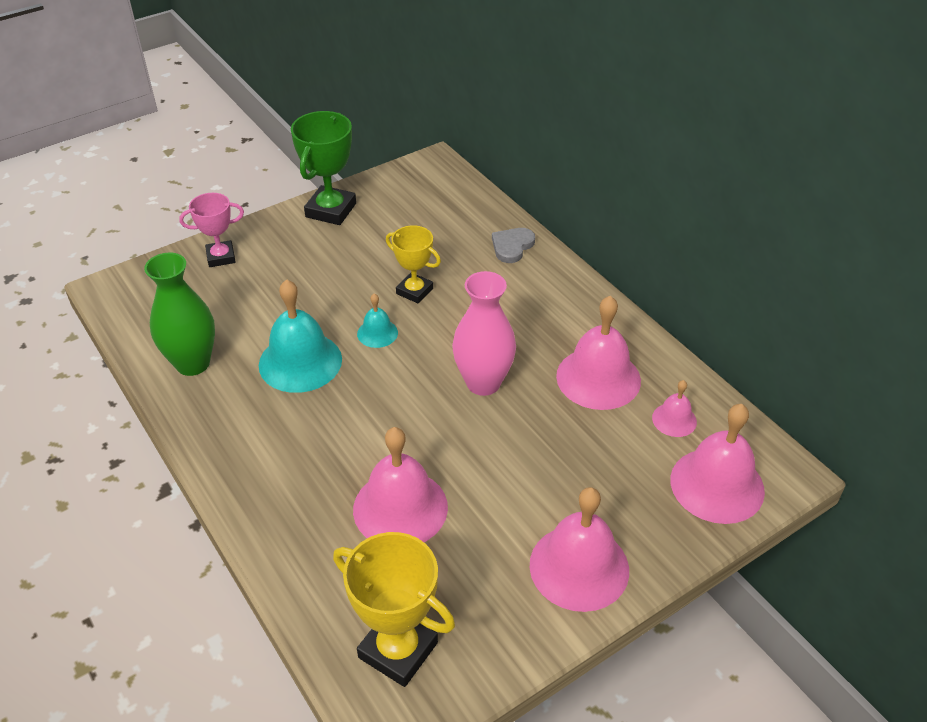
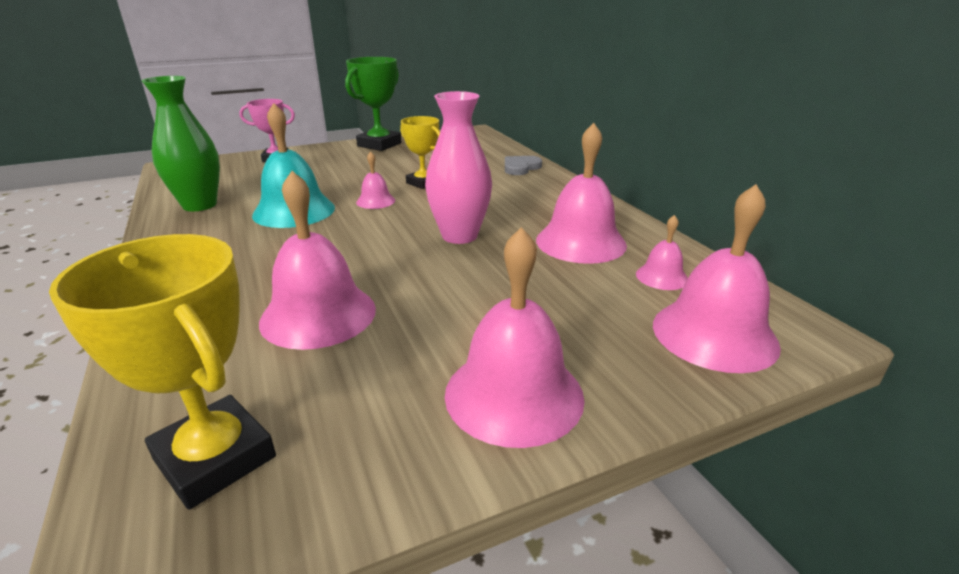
camera: 10 degrees right, 15 degrees down
(377, 333) = (375, 201): turquoise bell -> pink bell

